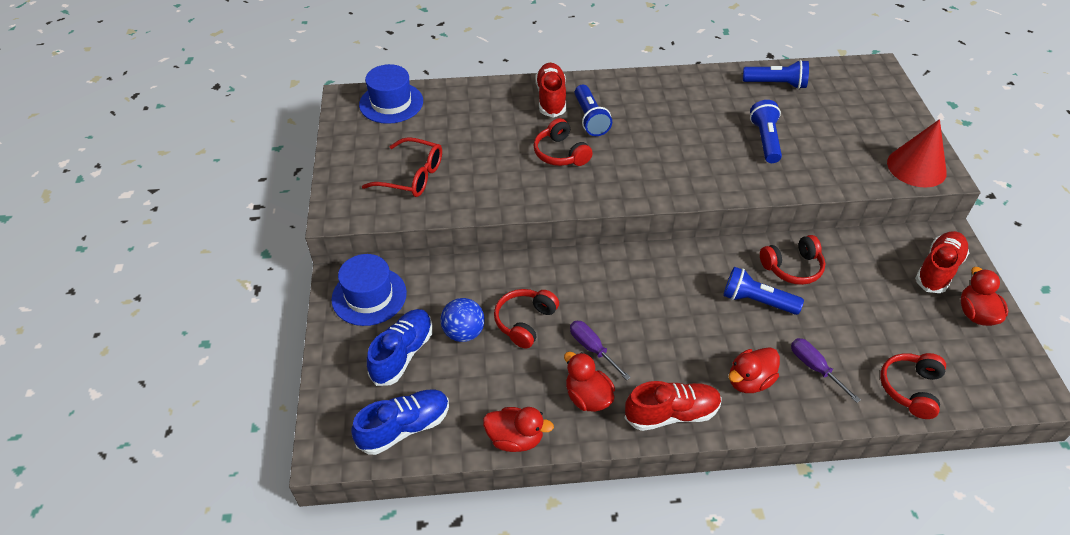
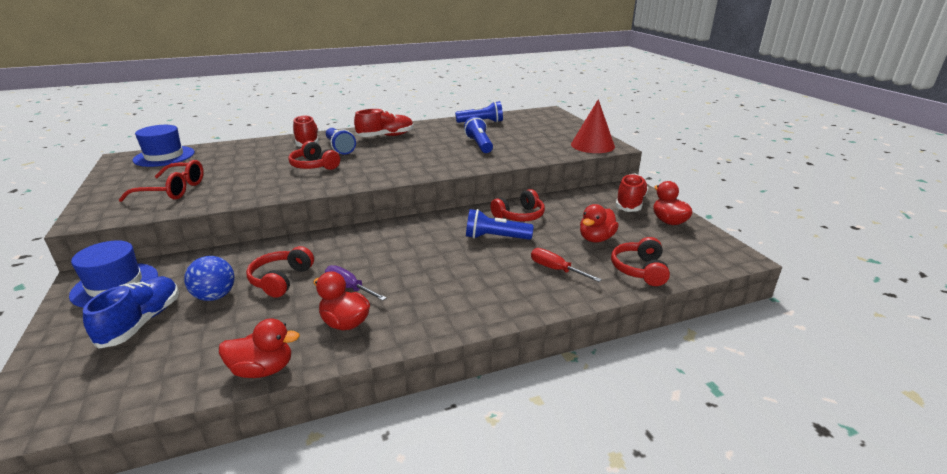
camera: 15 degrees left, 20 degrees down
(404, 428) = (127, 384): blue shoe -> none
(671, 414) = (431, 321): red shoe -> red shoe (385, 136)
(749, 381) = (501, 286): red duck -> red duck (596, 239)
(815, 368) = (556, 269): purple screwdriver -> red screwdriver

